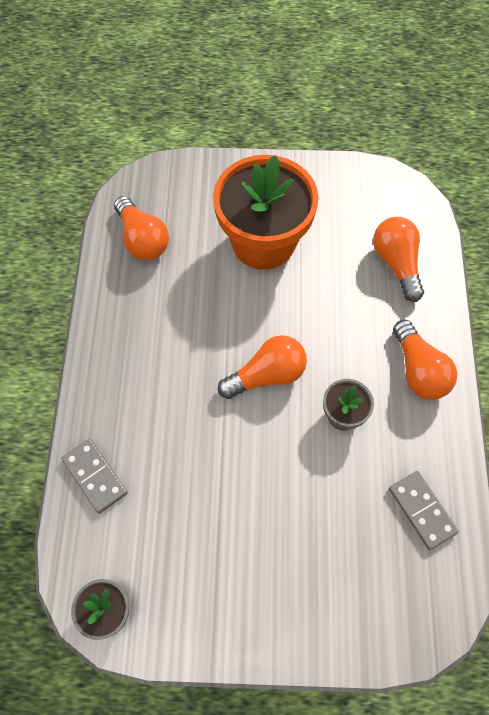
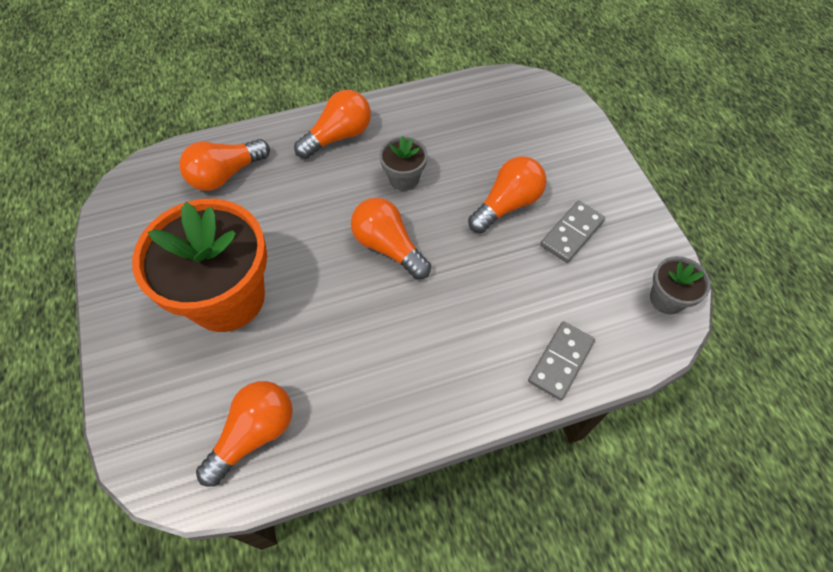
camera: 110 degrees left, 5 degrees down
(276, 503) = (507, 204): none -> orange light bulb
(422, 510) = (462, 111): grey domino -> grey domino (571, 233)

